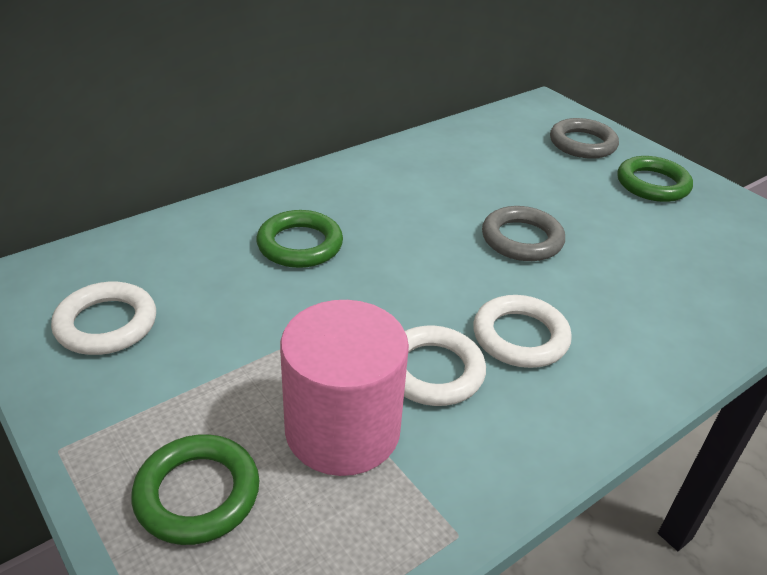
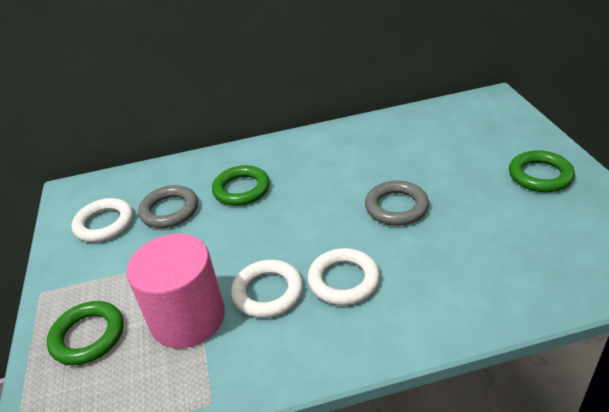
camera: 30 degrees right, 0 degrees up
(582, 144) = (502, 134): grey ring -> grey ring (169, 210)

